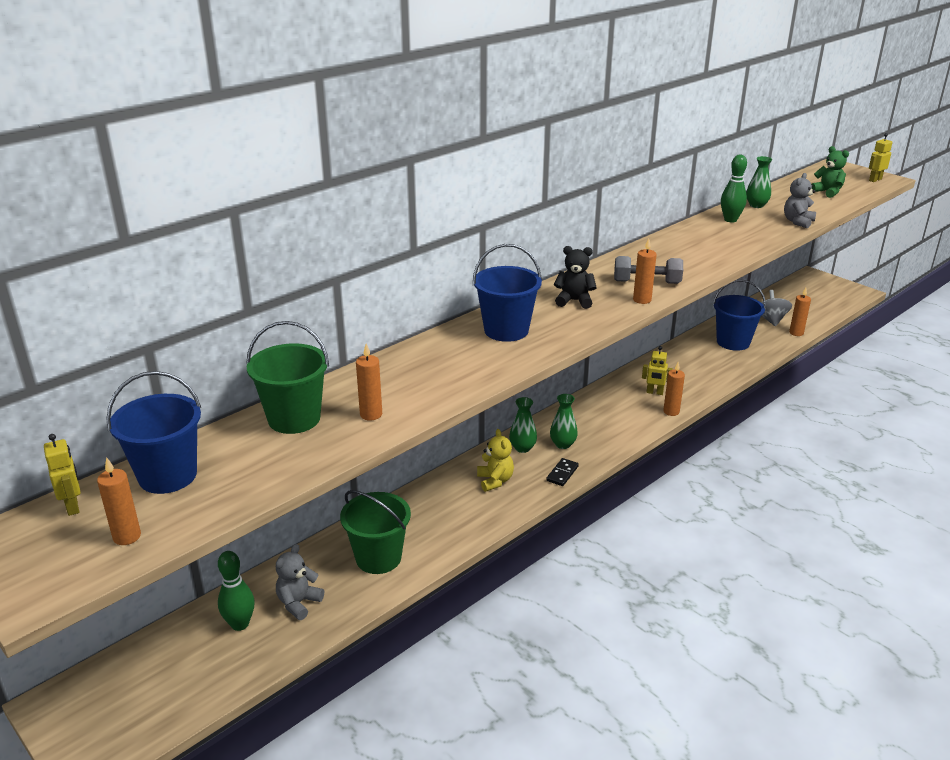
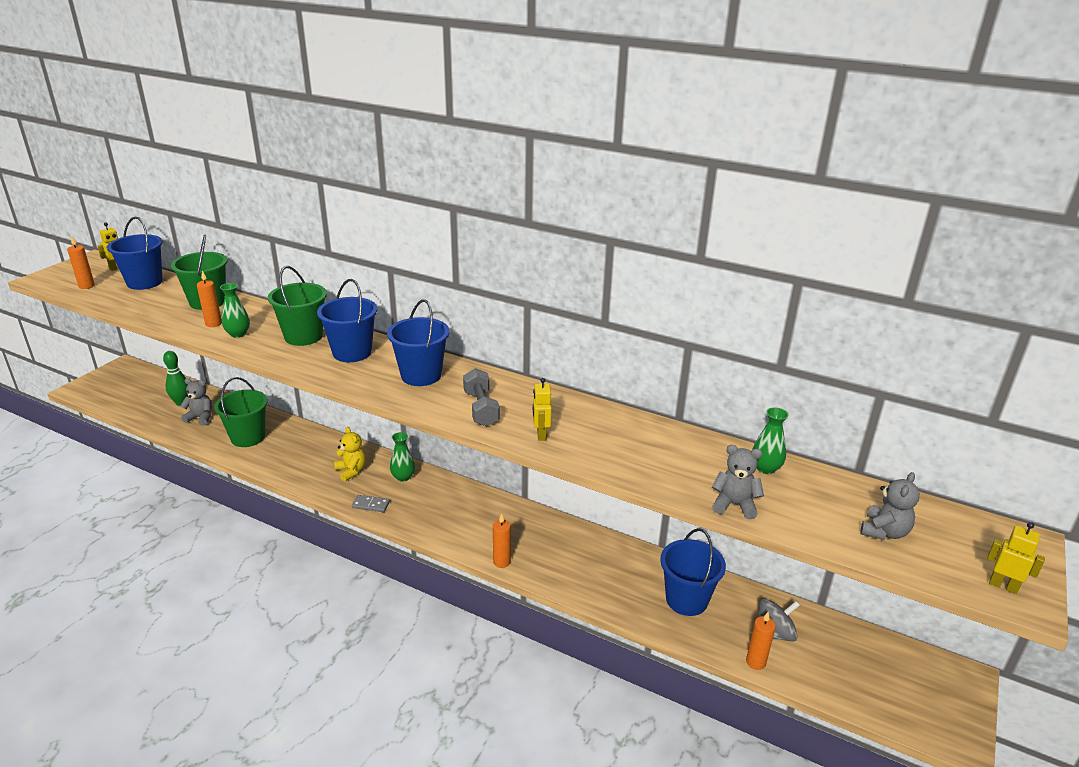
camera: 70 degrees right, 0 degrees up
(449, 355) = (303, 336): none -> green bucket
(495, 481) = (351, 471): yellow teddy bear -> yellow teddy bear turned 90 degrees counterclockwise
(562, 473) = (371, 505): black domino -> grey domino
(563, 444) = (416, 498): green vase -> green vase (238, 334)
(574, 301) = (421, 375): black teddy bear -> blue bucket
(642, 300) = (438, 409): orange candle -> none
(654, 392) = (534, 546): yellow robot -> yellow robot (541, 435)
(730, 220) = (696, 450): green bowling pin -> none
(827, 192) = (884, 532): green teddy bear -> grey teddy bear

